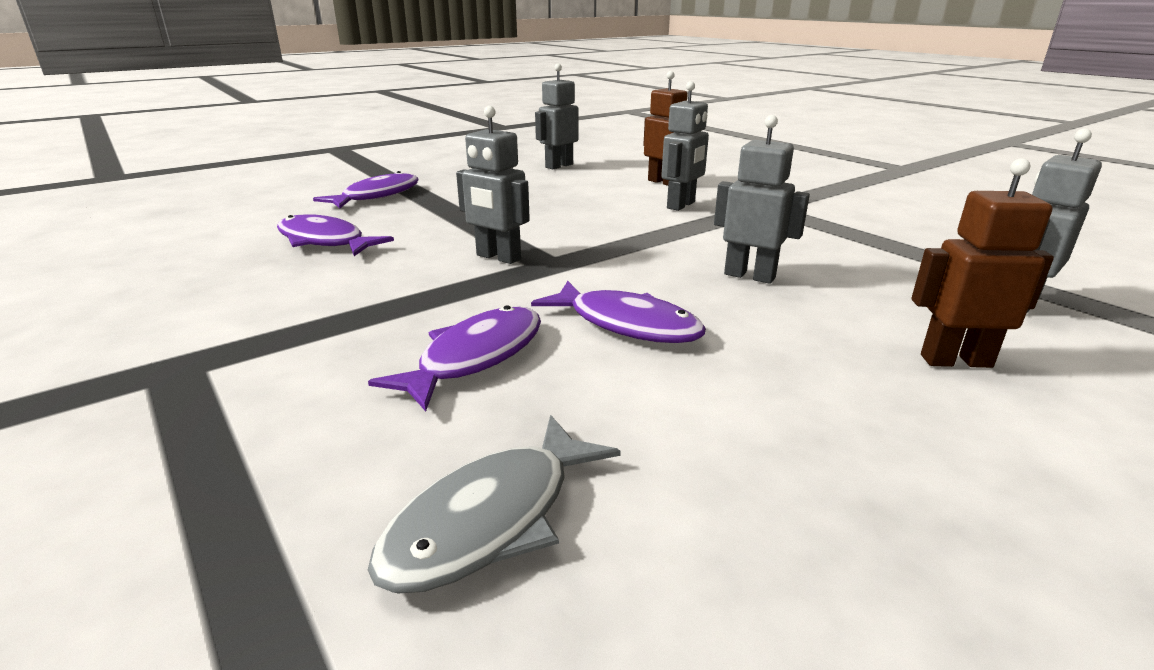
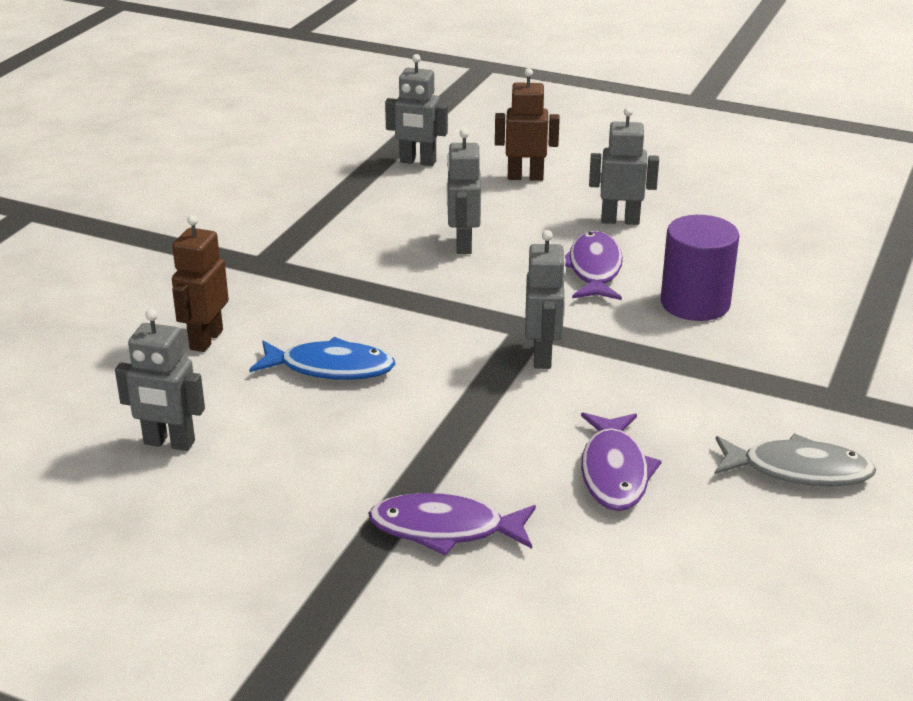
camera: 120 degrees left, 5 degrees up
(475, 357) = (695, 303): purple fish -> purple cylinder
(491, 519) = (791, 254): grey fish -> grey fish (798, 470)
(584, 201) = (330, 368): none -> blue fish
(681, 205) = (298, 308): grey robot -> grey robot (620, 220)
(955, 360) = (525, 177): brown robot -> brown robot turned 120 degrees clockwise

